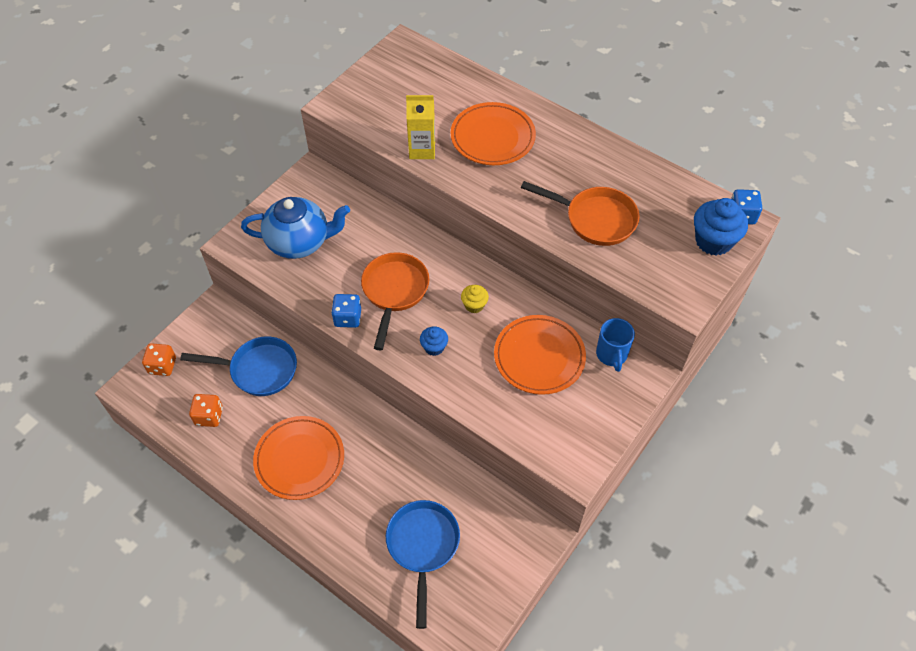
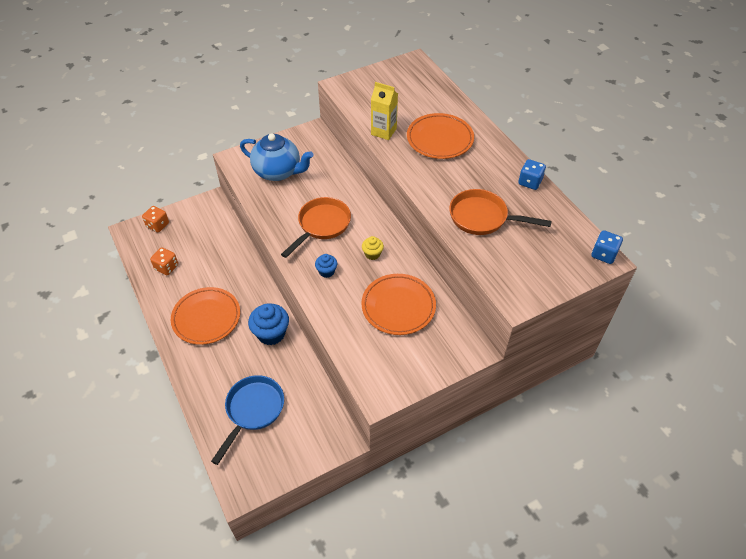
camera: 25 degrees right, 5 degrees down
(258, 370) = (215, 250): blue pan -> none
(348, 318) = (279, 231): blue dice -> blue dice (530, 182)
(595, 219) = (482, 218): orange pan -> orange pan turned 150 degrees clockwise
(611, 355) = (454, 326): blue mug -> none
(713, 241) = (568, 265): blue cupcake -> blue cupcake (271, 333)

